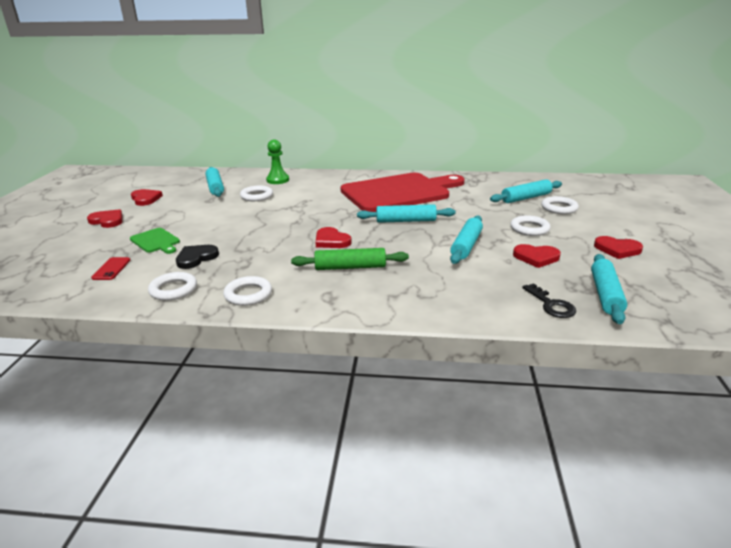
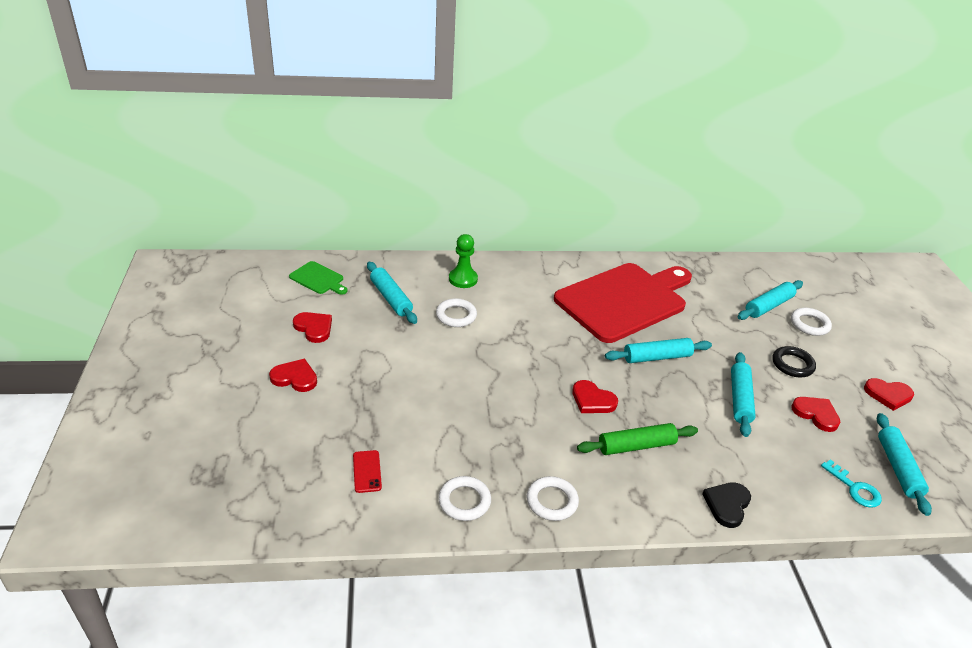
camera: 15 degrees left, 10 degrees up
(156, 241) = (386, 415): green cutting board -> green cutting board (318, 279)
(196, 258) = (455, 443): black heart -> black heart (727, 505)
(529, 229) = (792, 364): white ring -> black ring
(536, 257) = (816, 414): red heart -> red heart turned 135 degrees counterclockwise
(551, 305) = (855, 488): black key -> turquoise key

